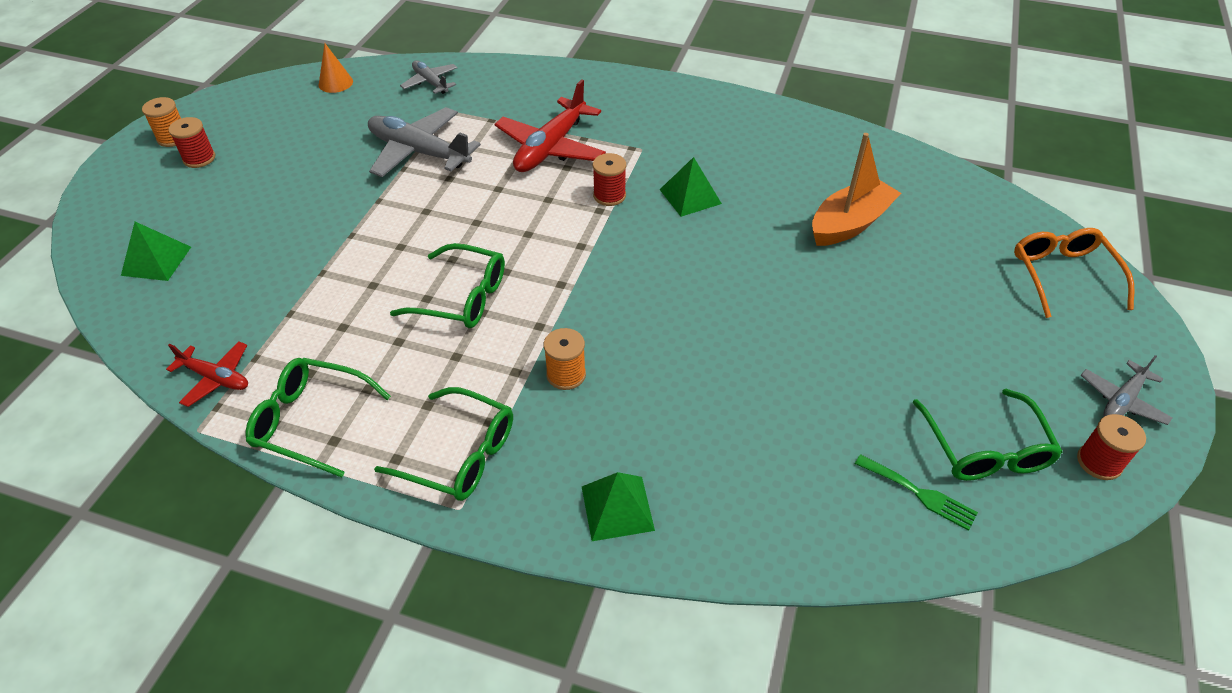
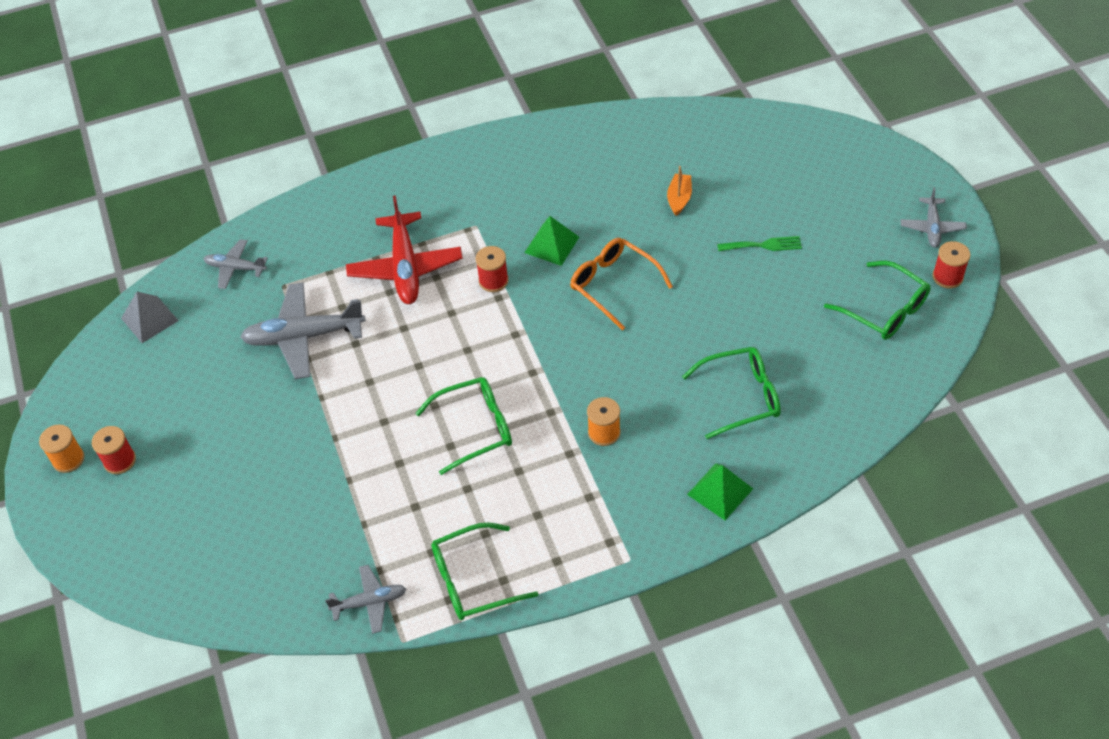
camera: 35 degrees left, 5 degrees up
(156, 261) = (204, 560): green pyramid -> none
(216, 378) = (370, 602): red plane -> grey plane
(335, 83) = (149, 319): orange cone -> grey pyramid
(460, 455) = (594, 529): green glasses -> green glasses (741, 397)
(850, 224) = (679, 199): orange boat -> orange boat, size x0.55
(919, 493) = (873, 362): green fork -> green fork (763, 245)
(1063, 276) = (839, 157): orange glasses -> orange glasses (613, 285)

